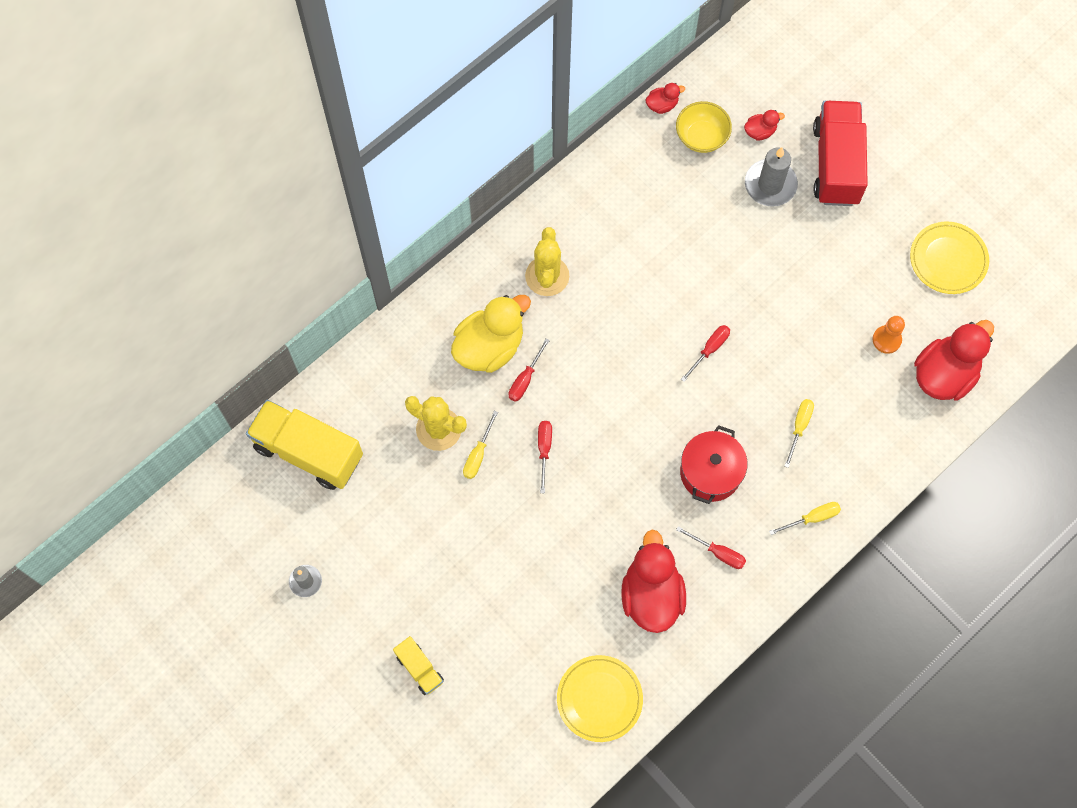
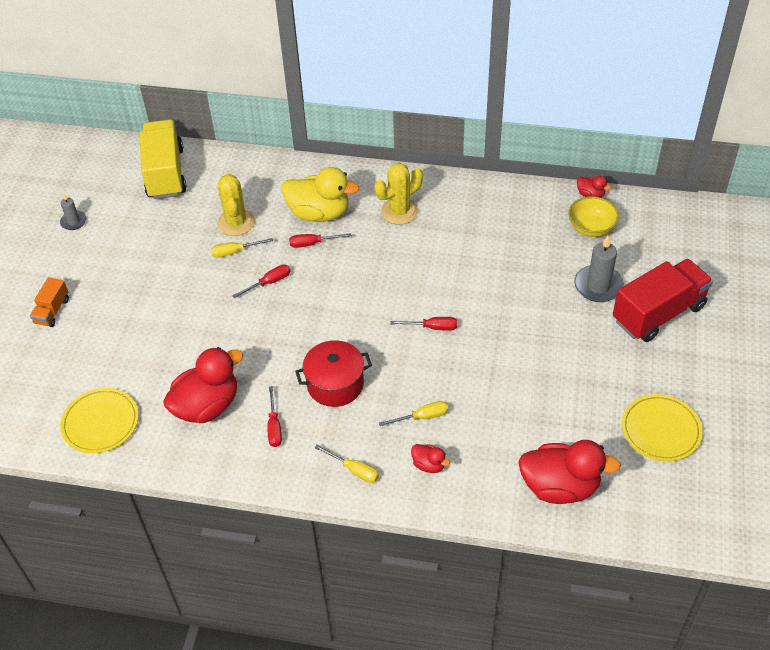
camera: 55 degrees right, 20 degrees down
(419, 669) = (52, 311): yellow truck -> orange truck
(760, 131) = (632, 256): red duck -> red duck (429, 465)
(886, 340) = (550, 430): orange pawn -> none

